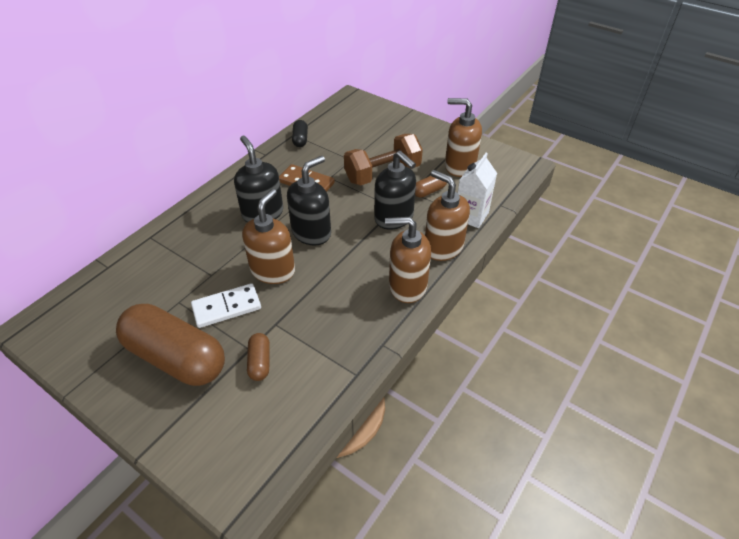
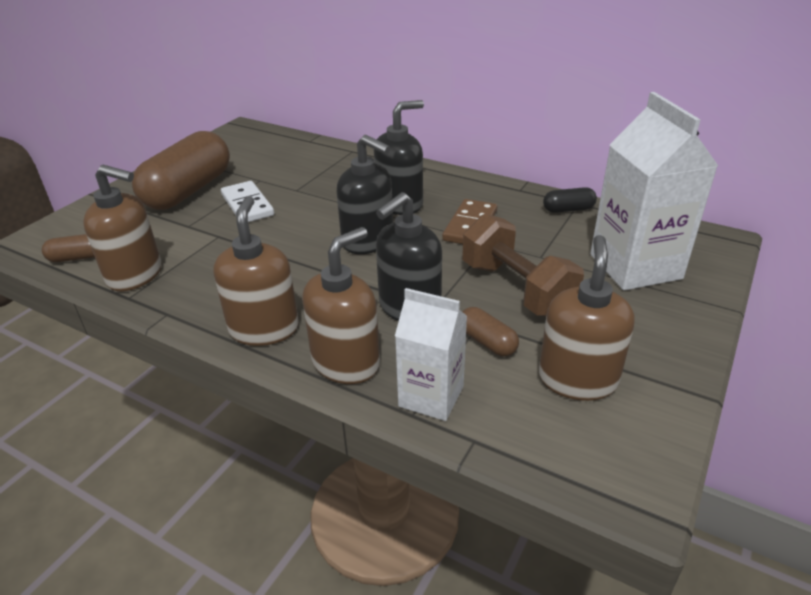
camera: 85 degrees right, 10 degrees down
(260, 362) = (168, 234): brown capsule -> brown capsule (78, 258)
(273, 270) = (300, 223): brown soap dispenser -> brown soap dispenser (135, 275)
(369, 129) = (635, 266): none -> white carton

